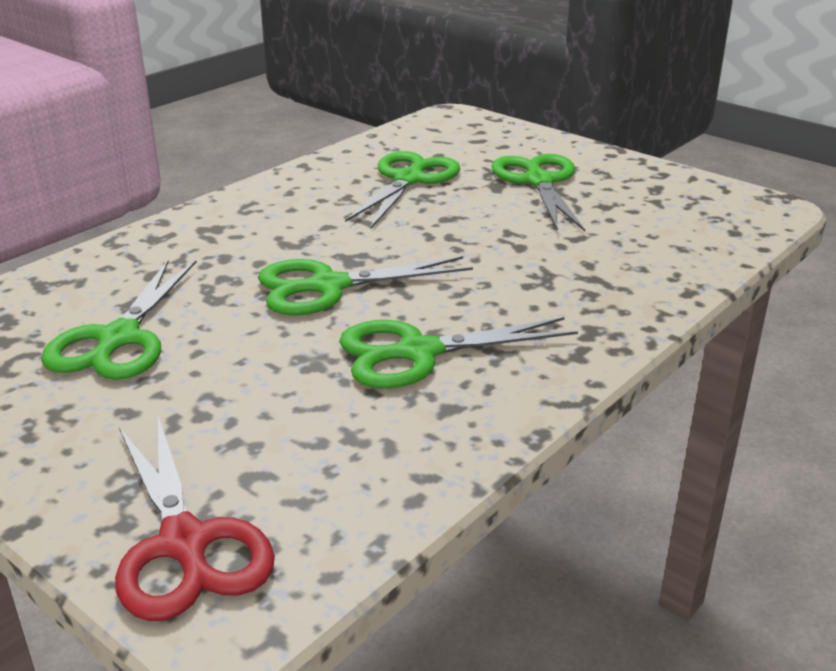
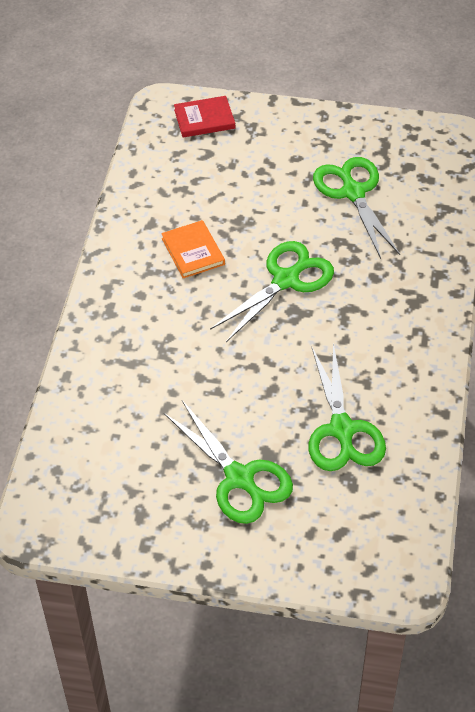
camera: 150 degrees right, 20 degrees up
(185, 544) = (204, 119): red scissors -> red book
(417, 353) = (193, 251): green scissors -> orange book

